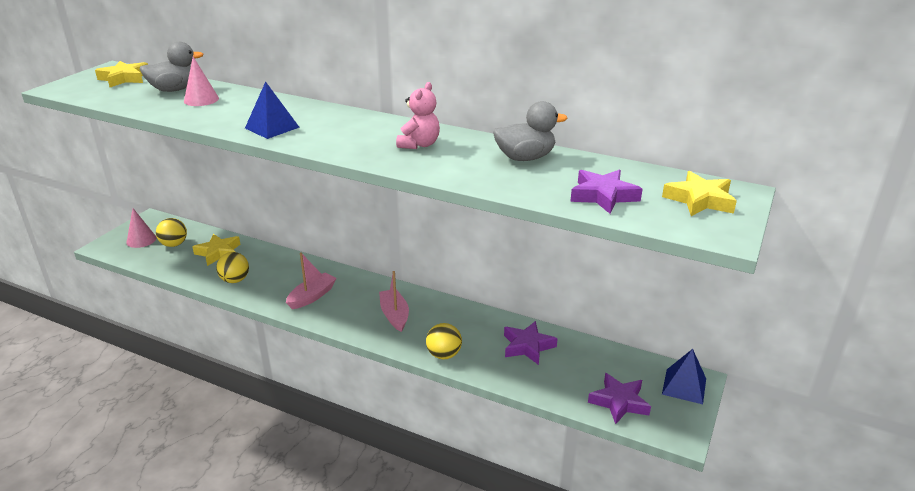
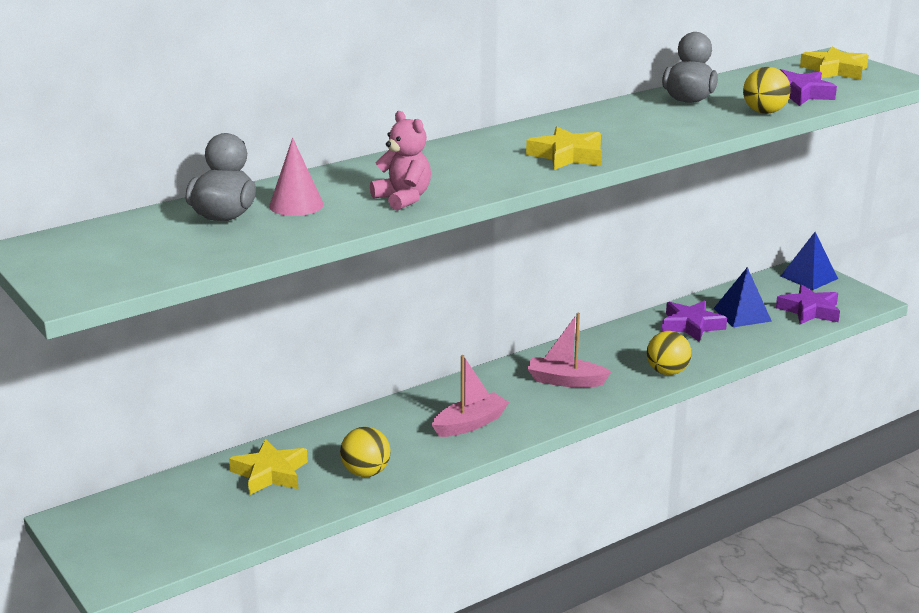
camera: 60 degrees left, 5 degrees down
(124, 78) = (107, 242): yellow star -> yellow star (567, 156)
(141, 240) = (139, 538): pink cone -> none
(174, 244) = (194, 508): yellow ball -> yellow ball (764, 112)
(272, 127) = (463, 181): blue pyramid -> blue pyramid (742, 314)
(312, 296) = (470, 424): pink boat -> pink boat turned 75 degrees clockwise
(419, 144) = (605, 129): pink teddy bear -> pink teddy bear (403, 199)

